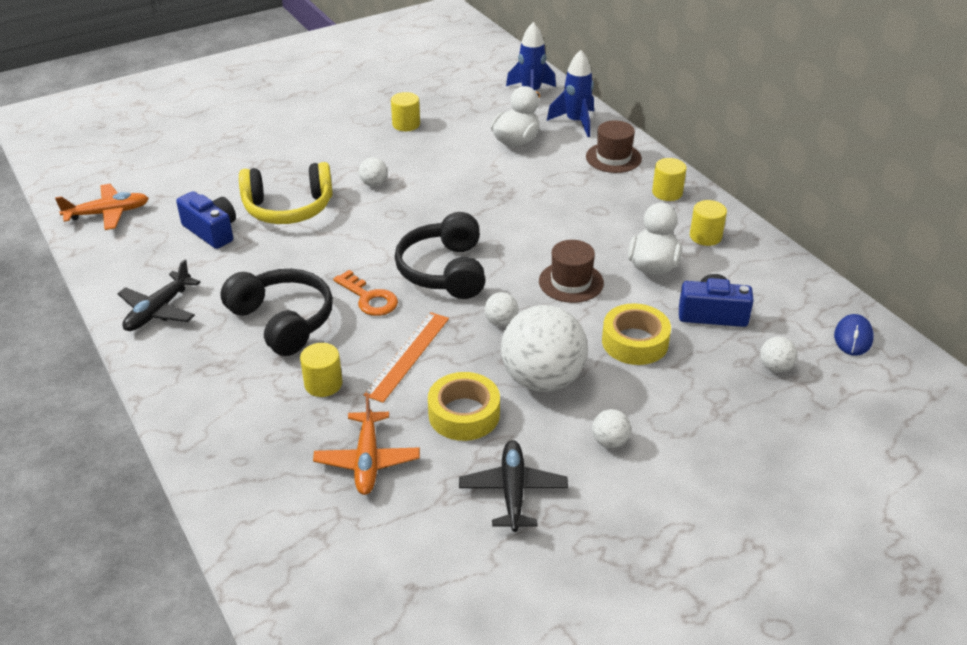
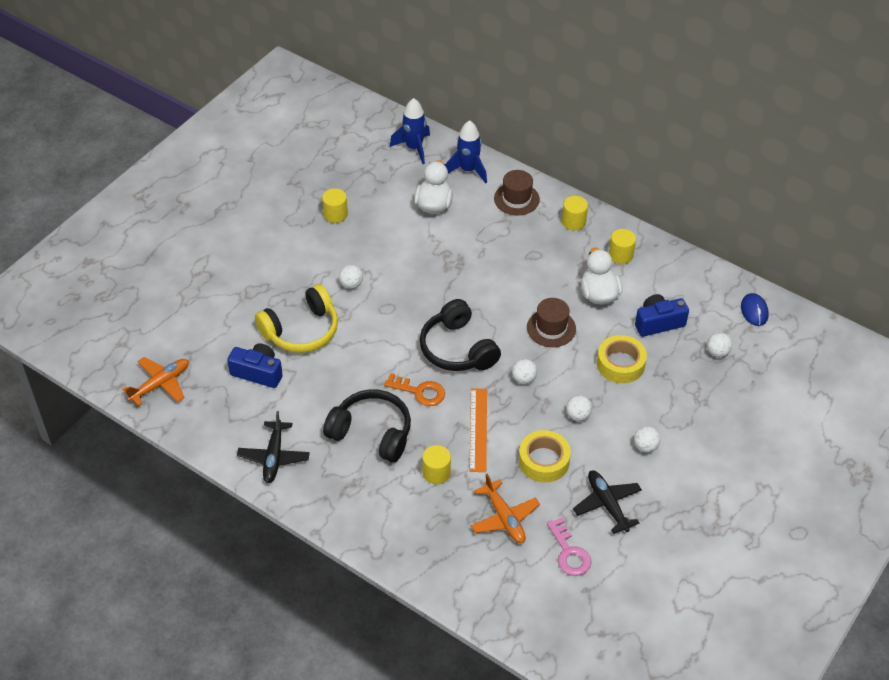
camera: 25 degrees left, 10 degrees up
(421, 531) = (569, 553): none -> pink key
(542, 379) = (578, 416): white ball -> white ball, size x0.43

